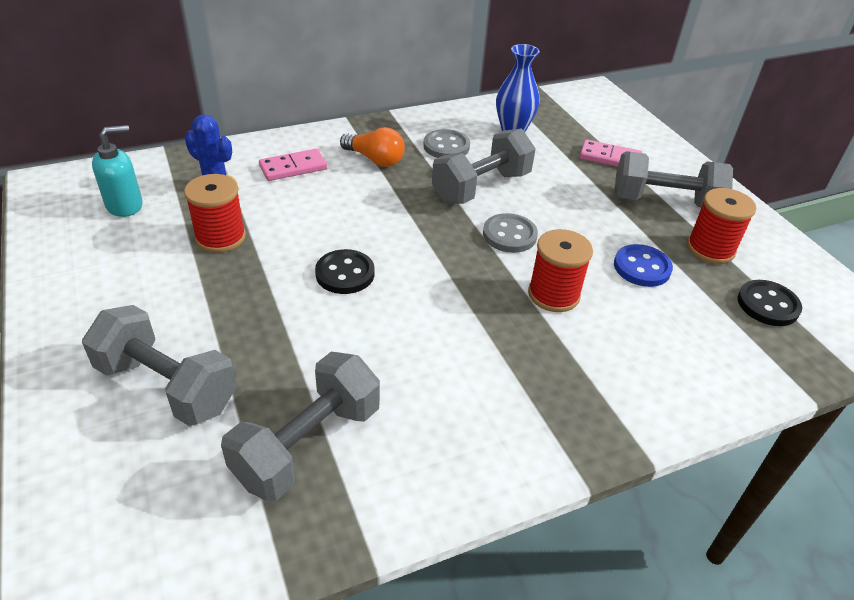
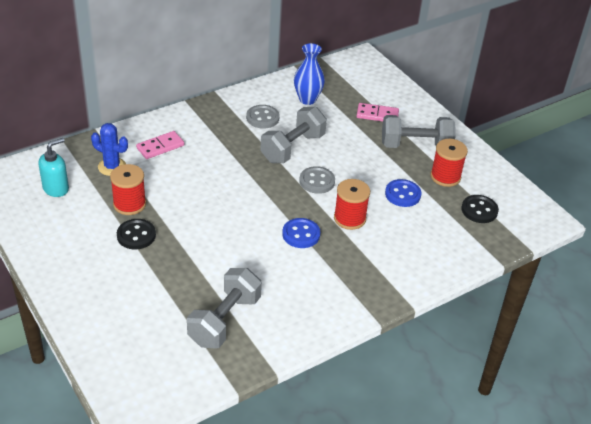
camera: 10 degrees left, 0 degrees up
(167, 386) = (134, 300): grey dumbbell -> none
(345, 274) = (217, 220): black button -> black button (136, 235)
(375, 159) = (215, 134): orange light bulb -> none
(471, 310) = (301, 234): none -> blue button

